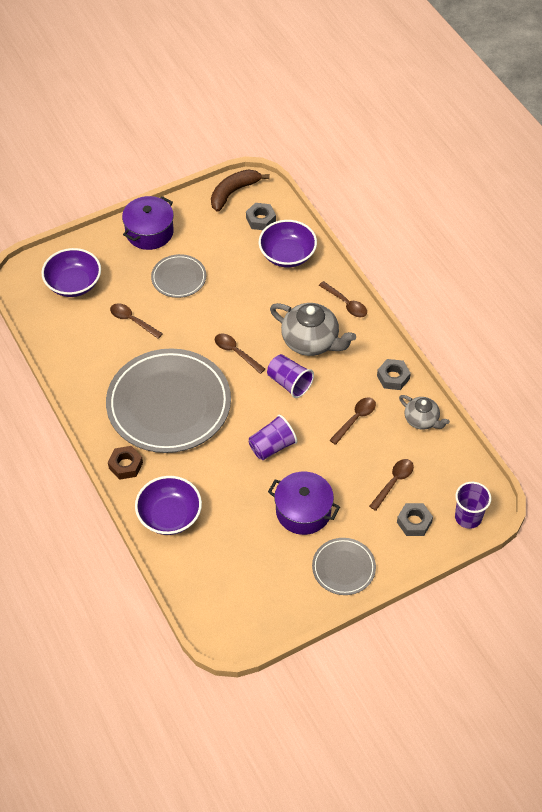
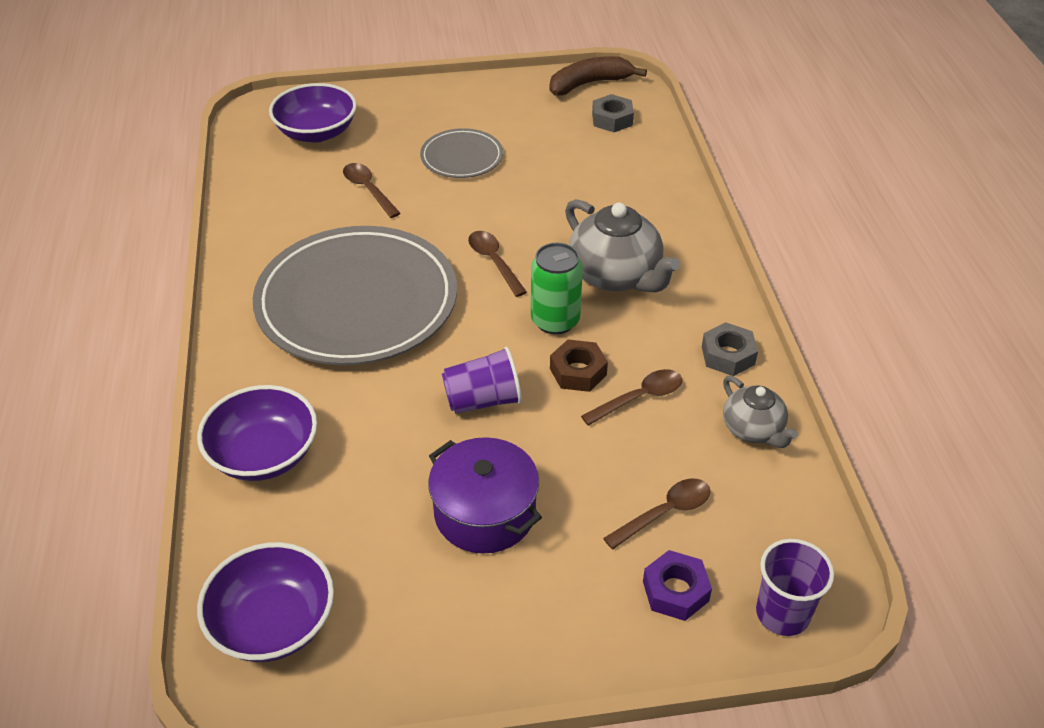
camera: 20 degrees right, 10 degrees down
(125, 465) = (243, 364): brown nut -> brown nut (578, 372)
(149, 232) = (451, 101): purple pot -> none
(287, 255) = (631, 165): purple bowl -> purple bowl (273, 623)
(289, 383) = (555, 321): purple cup -> green can
(343, 568) = (510, 631): grey plate -> none
(346, 303) = (692, 241): brown spoon -> none
(414, 522) = (675, 591): grey nut -> purple nut

